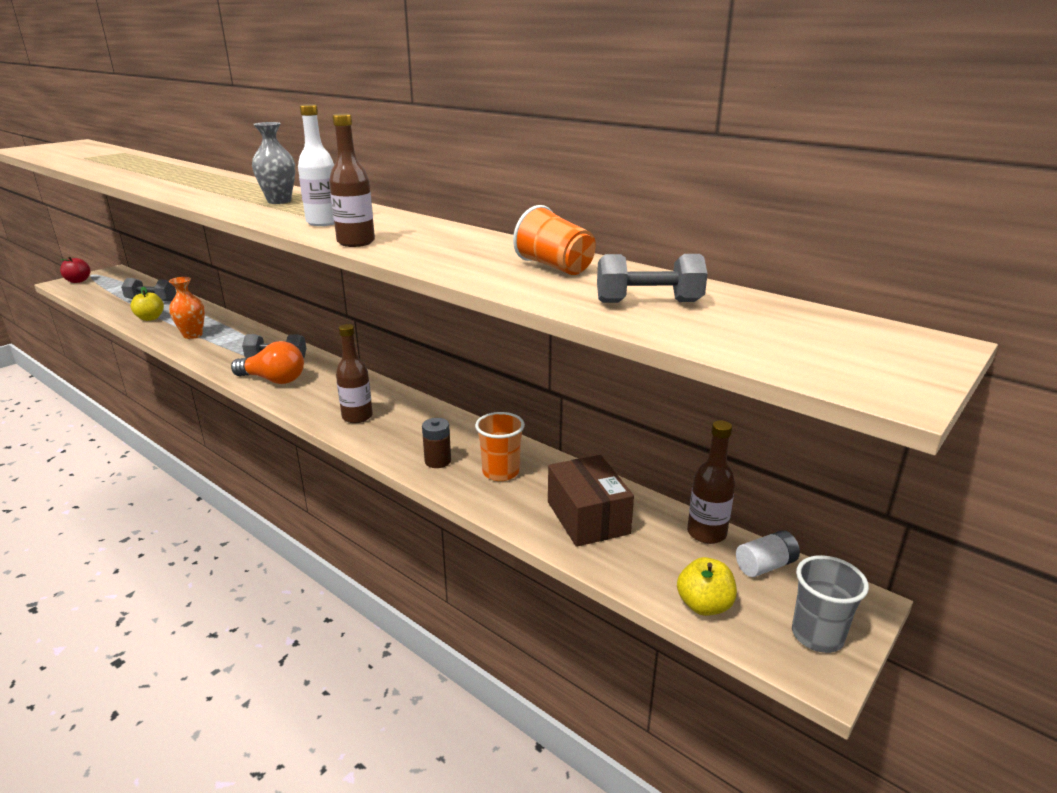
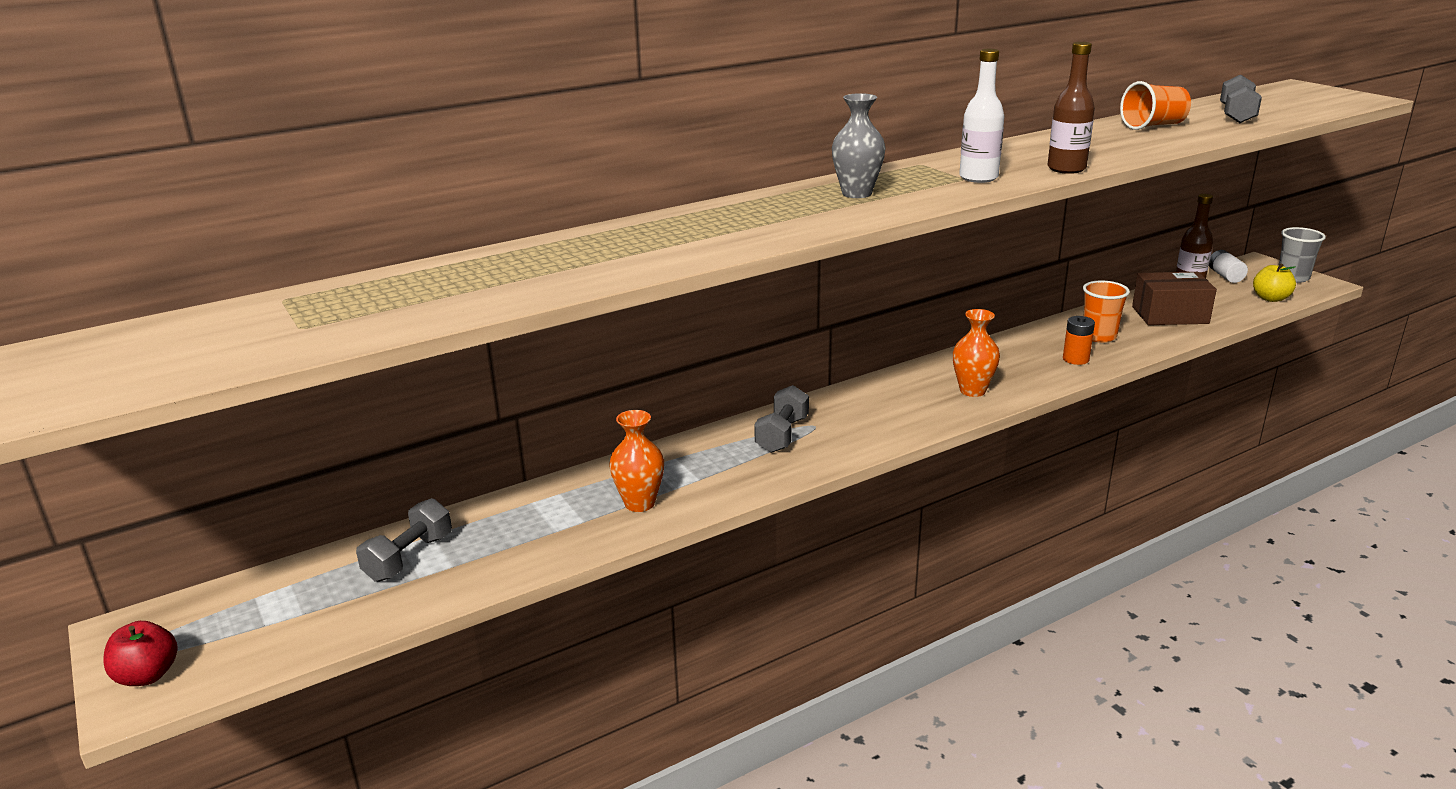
camera: 70 degrees left, 0 degrees up
(150, 318) = (519, 551): yellow apple -> none
(273, 380) = (850, 437): orange light bulb -> none
(357, 417) = (972, 390): brown bottle -> orange vase
(438, 461) = (1075, 359): brown battery -> orange battery

